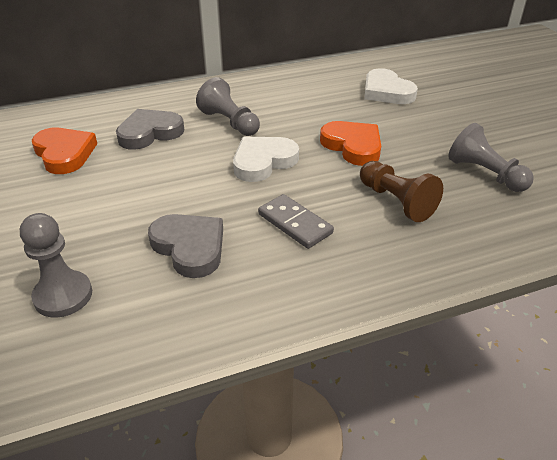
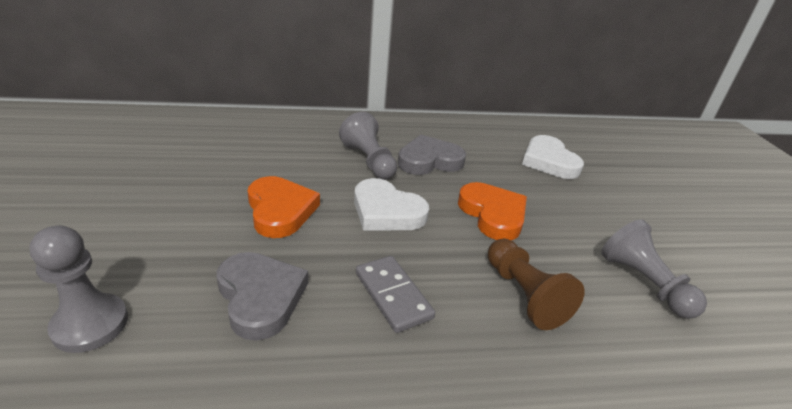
camera: 10 degrees right, 5 degrees down
(64, 154) = (189, 160): orange heart -> orange heart (280, 210)
(149, 133) = (283, 155): grey heart -> grey heart (429, 161)
(263, 162) = (386, 211): white heart -> white heart turned 120 degrees counterclockwise

